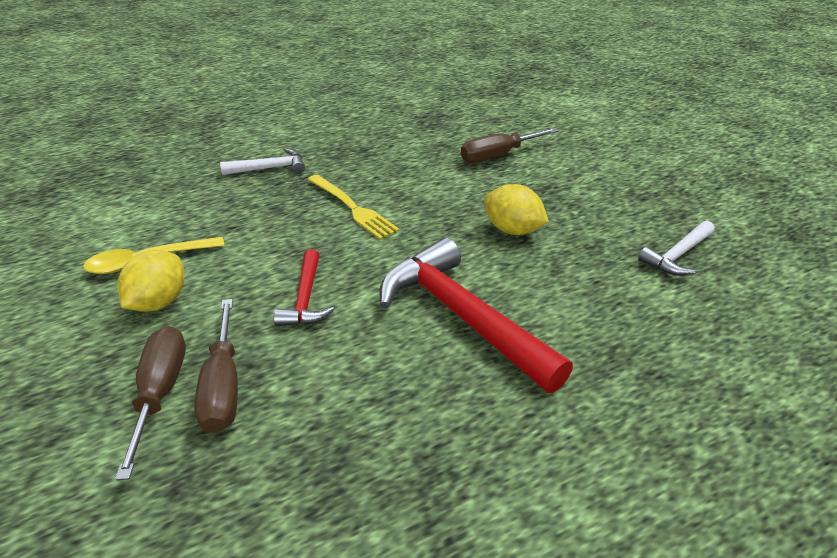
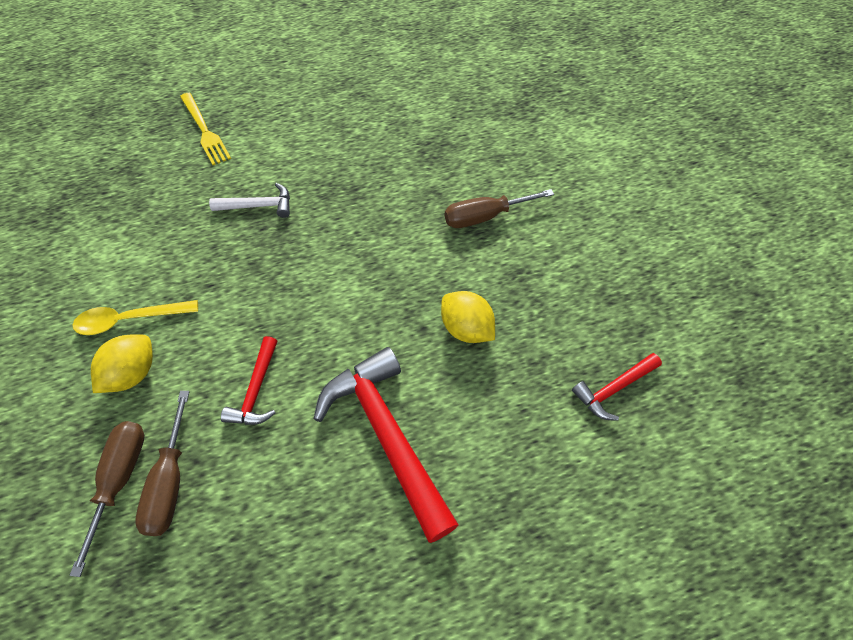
camera: 10 degrees right, 20 degrees up
(352, 208) = (324, 275): yellow fork -> yellow fork (205, 131)
(677, 255) = (614, 389): white hammer -> red hammer

